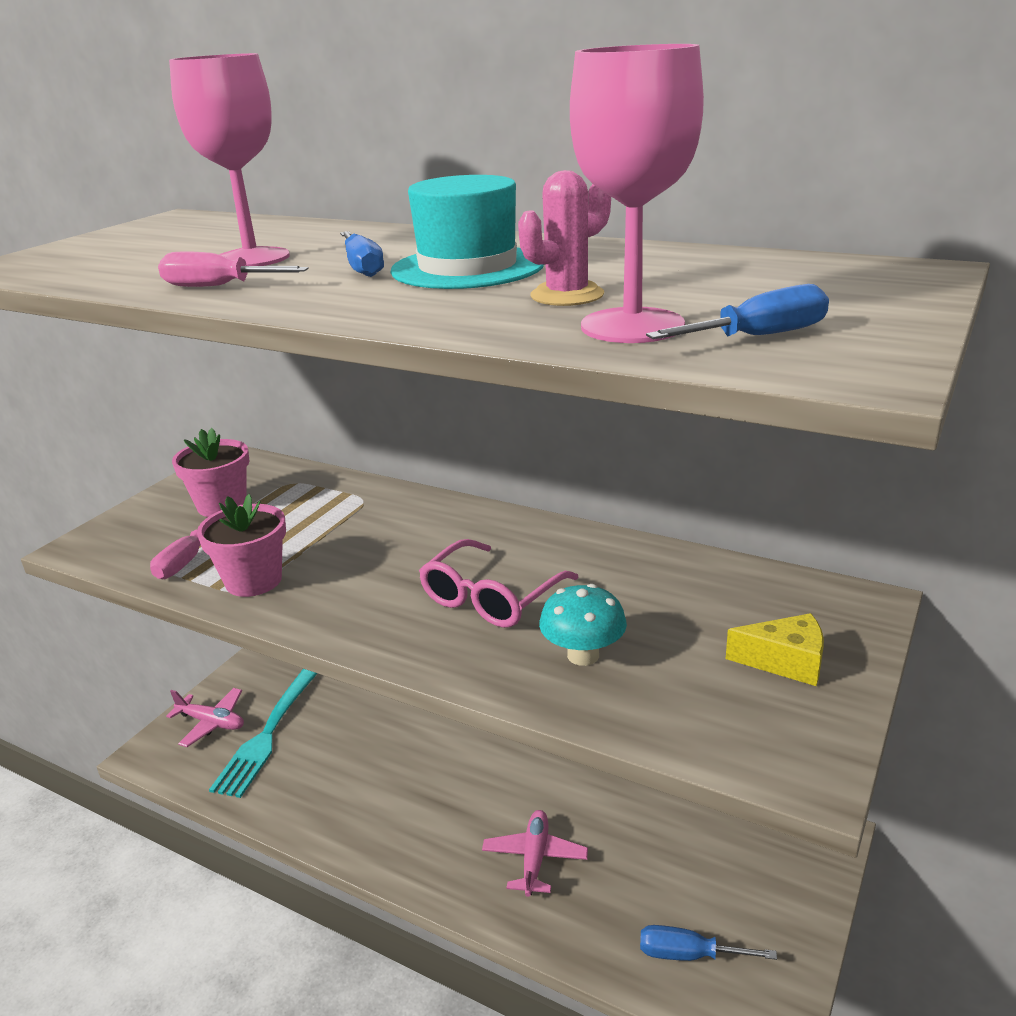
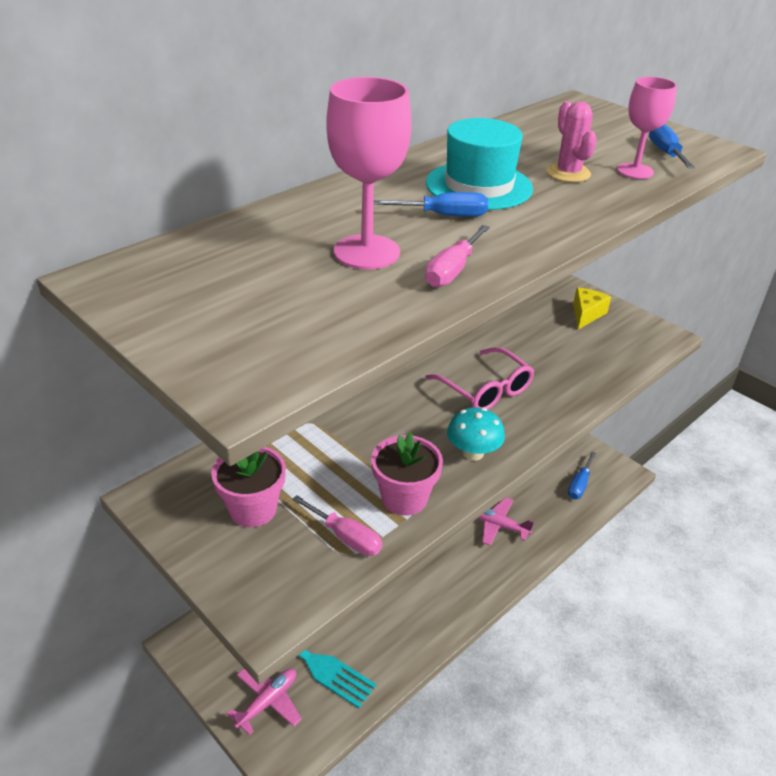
camera: 75 degrees left, 10 degrees up
(583, 655) = (559, 371): turquoise mushroom -> turquoise mushroom (473, 453)
(632, 326) = (635, 171): pink goblet -> pink goblet, size x0.66

